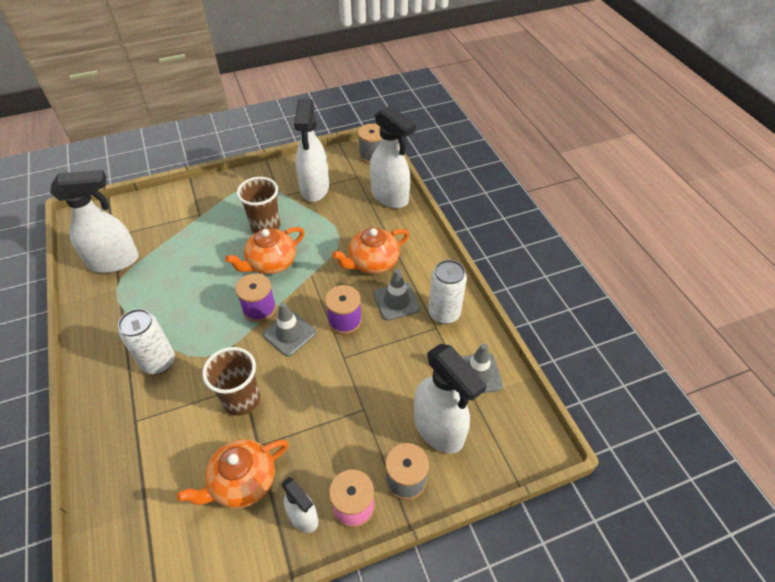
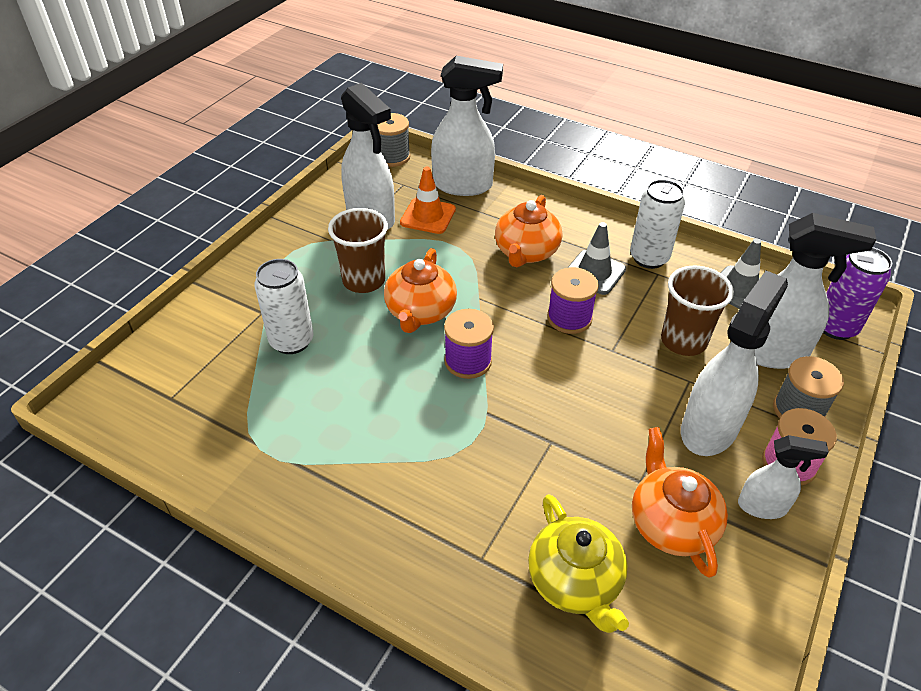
camera: 40 degrees left, 5 degrees down
(115, 261) = (215, 422): white spray bottle -> white spray bottle (709, 428)
(159, 362) = (426, 484): white can -> white can (291, 341)
(159, 470) = (575, 582): none -> yellow teapot
(242, 399) = (567, 454): brown cup -> brown cup (683, 341)
(242, 482) = (671, 523): orange teapot -> orange teapot turned 150 degrees clockwise
(289, 333) = (532, 364): grey traffic cone -> none
(345, 205) = (428, 216): none -> orange traffic cone
(510, 447) = (835, 327): none -> purple can

